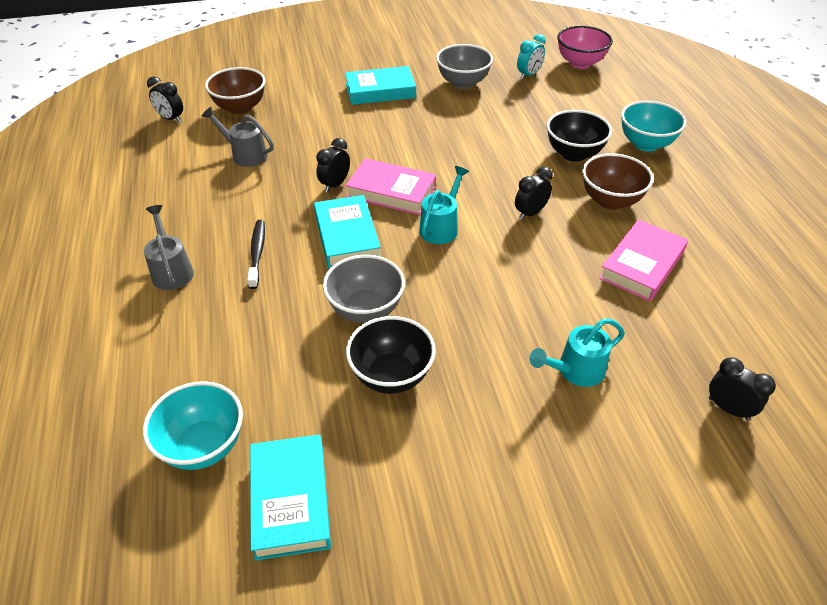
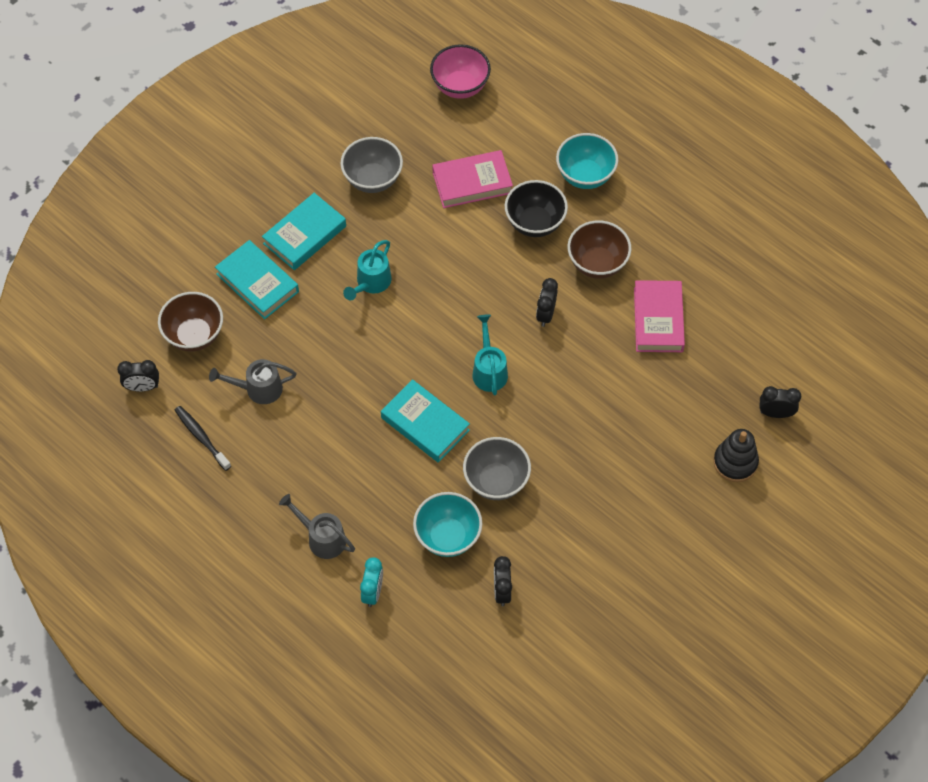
camera: 35 degrees left, 15 degrees up
(203, 446) = (483, 645): turquoise bowl -> turquoise bowl (448, 536)
(257, 253) = (371, 482): black toothbrush -> black toothbrush (201, 438)
(290, 500) = (566, 640): turquoise book -> turquoise book (257, 283)
(335, 185) = (368, 376): black clock -> black clock (502, 591)
(391, 192) = (420, 356): pink book -> pink book (472, 183)
(391, 376) = (557, 521): black bowl -> none
(528, 75) = (425, 132): turquoise clock -> turquoise clock (372, 592)
(575, 371) = (669, 443): turquoise watering can -> turquoise watering can (371, 283)
(643, 431) = (735, 462): none -> black stacking toy

